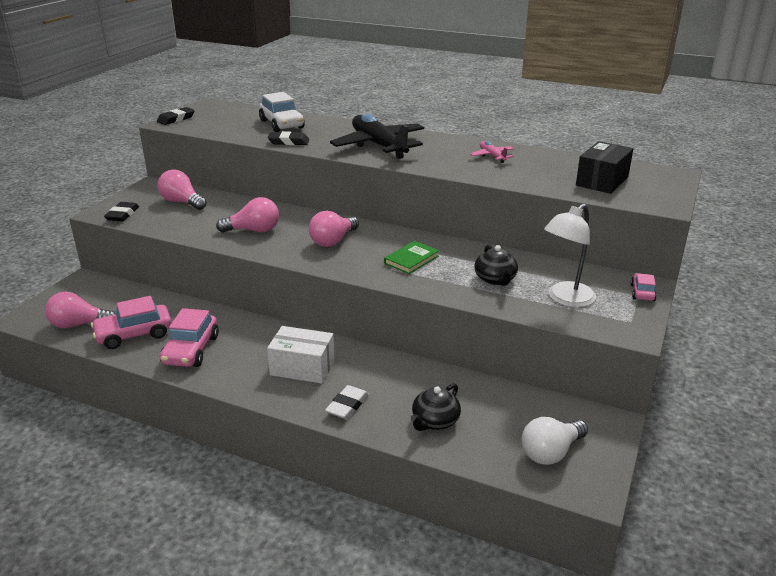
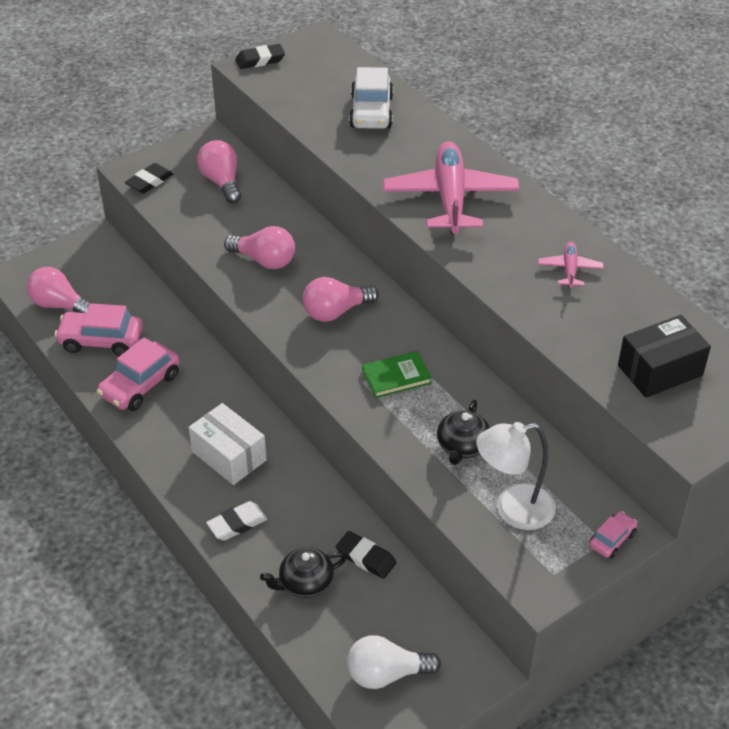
camera: 30 degrees right, 15 degrees up
(288, 142) = (352, 152): black eraser -> black eraser (366, 558)
(379, 146) = (450, 198): black plane -> pink plane

